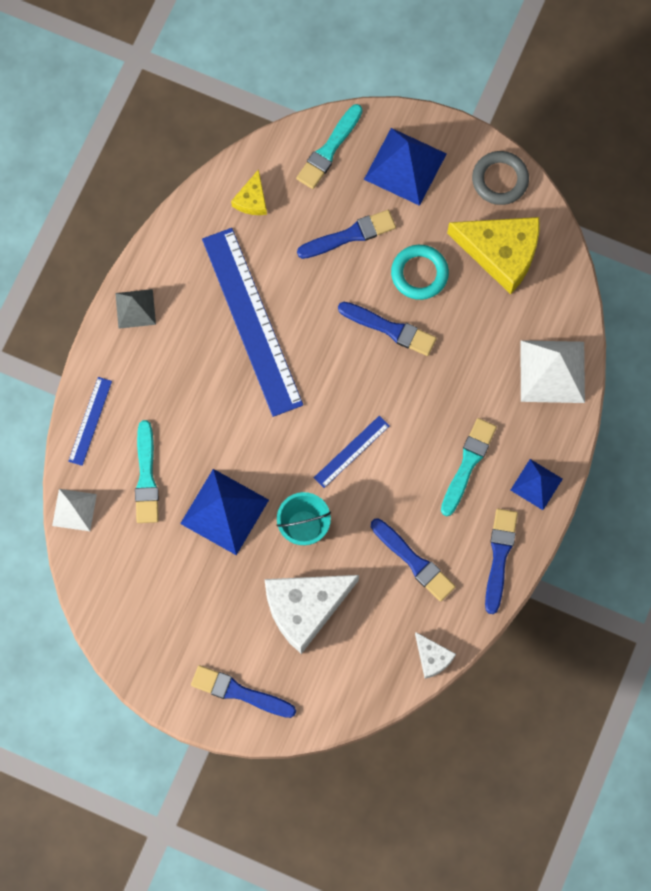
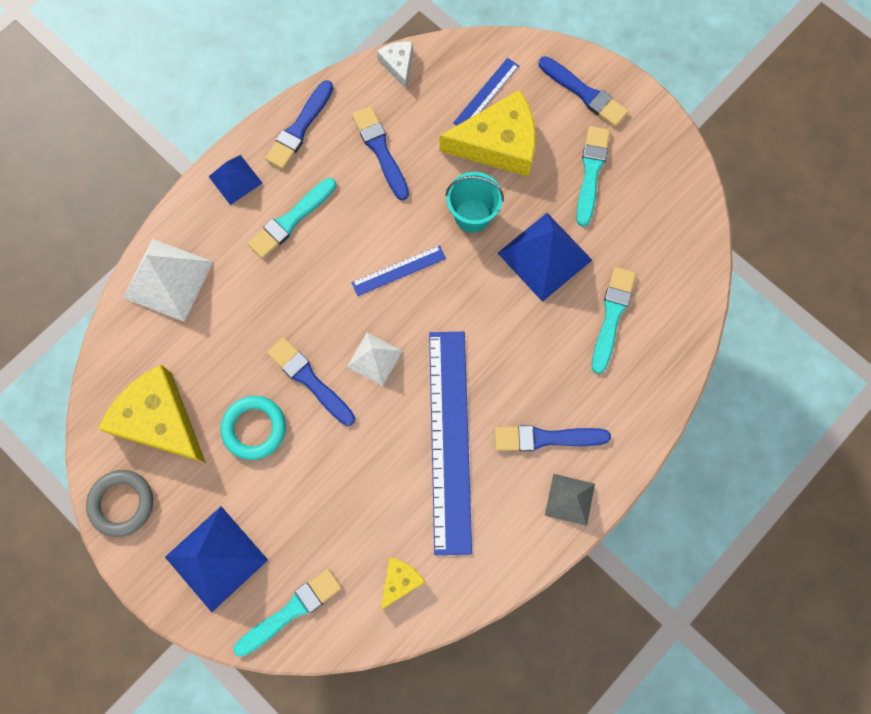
camera: 160 degrees left, 0 degrees up
(74, 509) = (694, 309): white pyramid -> white pyramid (374, 359)
(90, 421) = (653, 393): blue ruler -> blue ruler (486, 94)
(207, 610) = (591, 172): none -> turquoise brush
(305, 608) = (498, 144): white cheese -> yellow cheese
(349, 235) = (309, 499): blue brush -> blue brush (546, 438)

